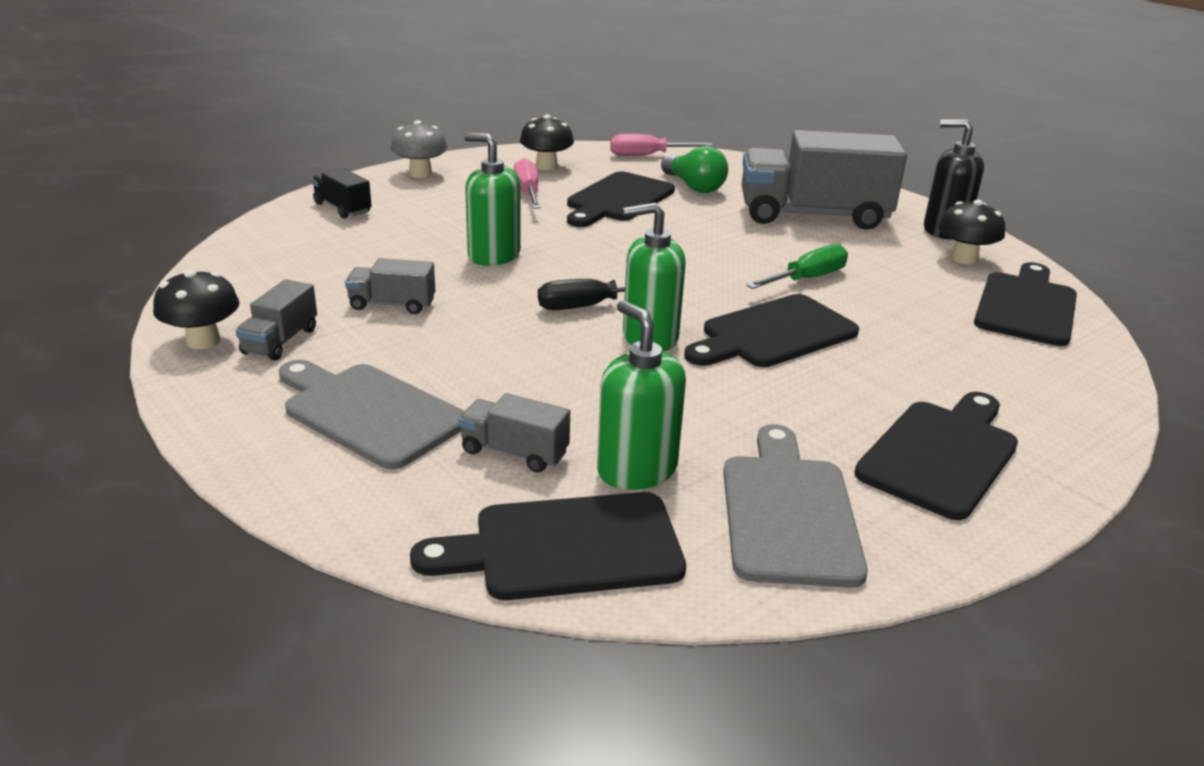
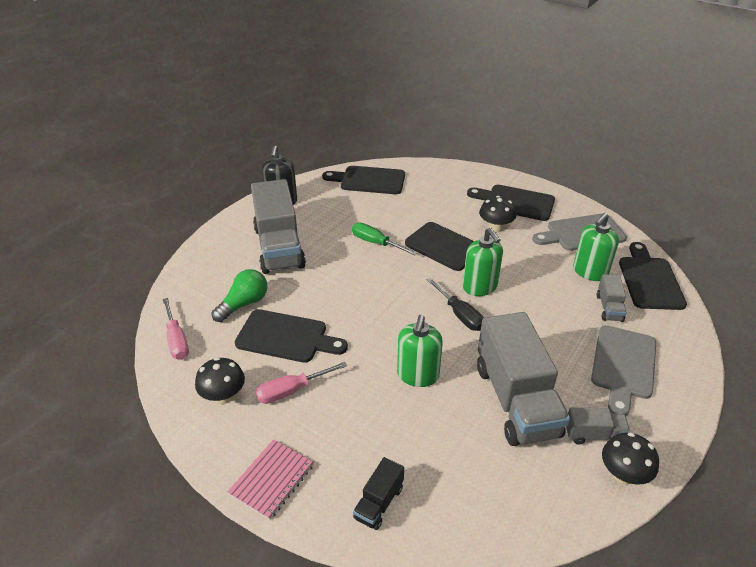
camera: 105 degrees left, 10 degrees up
(392, 304) = (516, 400): grey truck -> grey truck, size x2.24
(420, 174) = (272, 480): grey mushroom -> pink notebook
(566, 547) = (649, 280): black cutting board -> black cutting board turned 150 degrees counterclockwise
(964, 259) = (320, 196): black mushroom -> black mushroom (495, 228)

